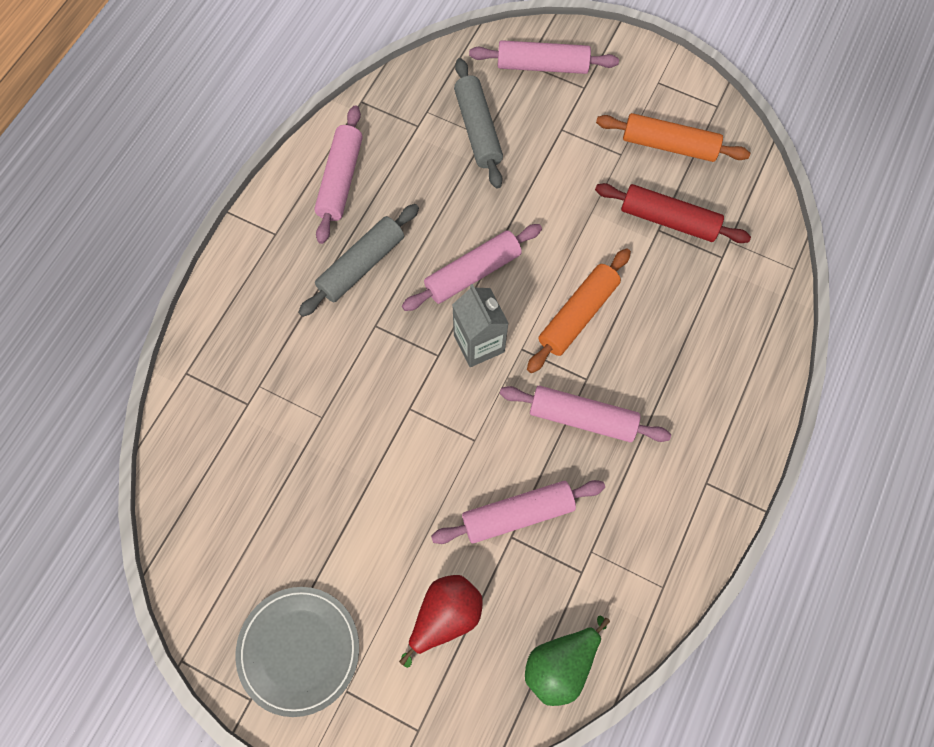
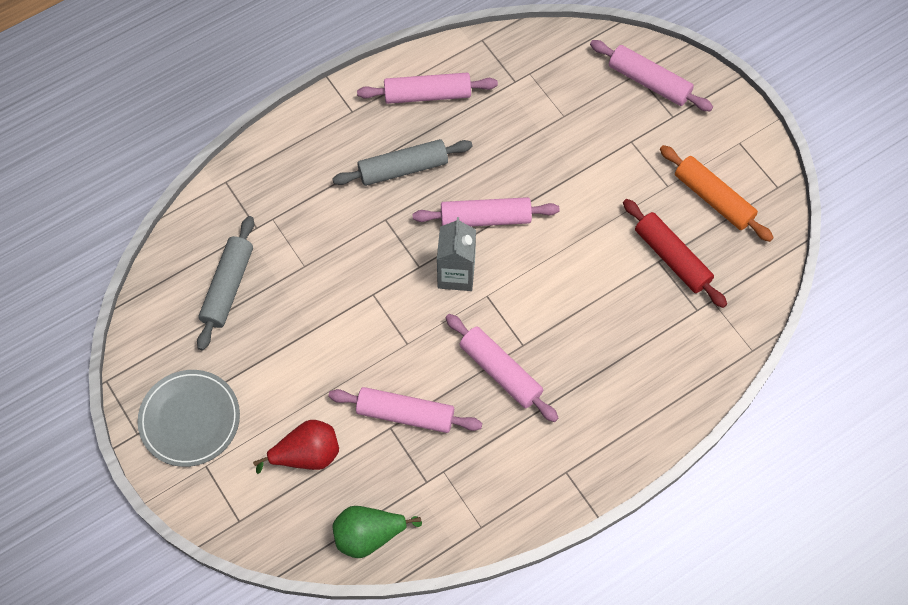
camera: 30 degrees right, 5 degrees down
(340, 180) = (427, 94): pink rolling pin -> pink rolling pin turned 45 degrees clockwise
(478, 129) = (561, 108): grey rolling pin -> grey rolling pin (228, 287)
(578, 315) = (548, 293): orange rolling pin -> none

